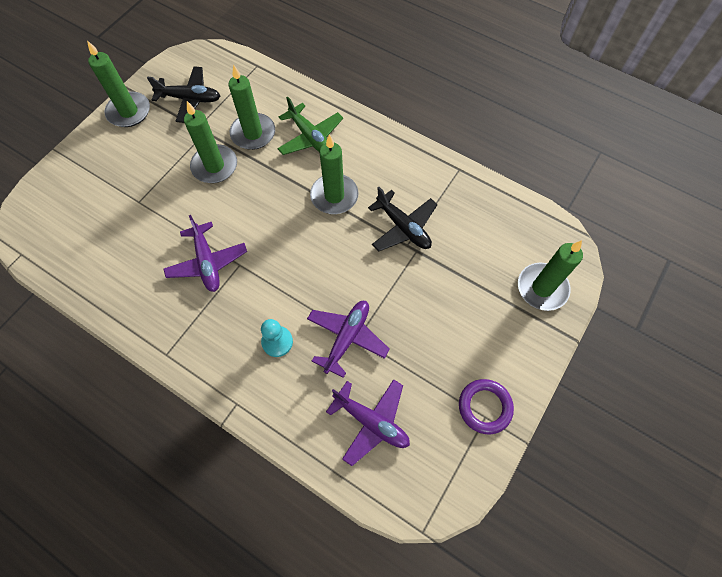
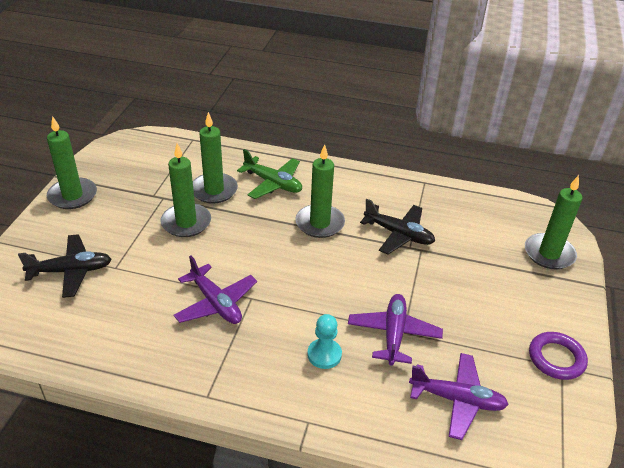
camera: 20 degrees left, 25 degrees down
(190, 99) = (135, 175): black plane -> black plane (71, 271)

